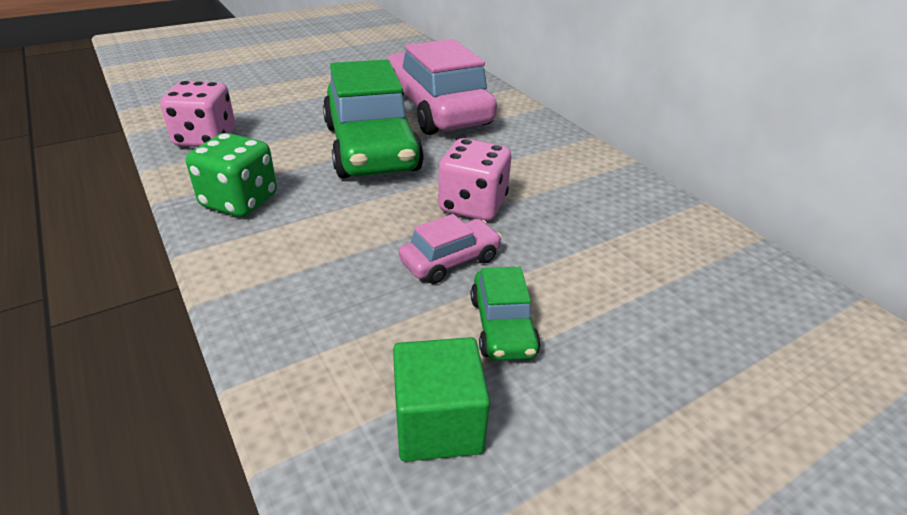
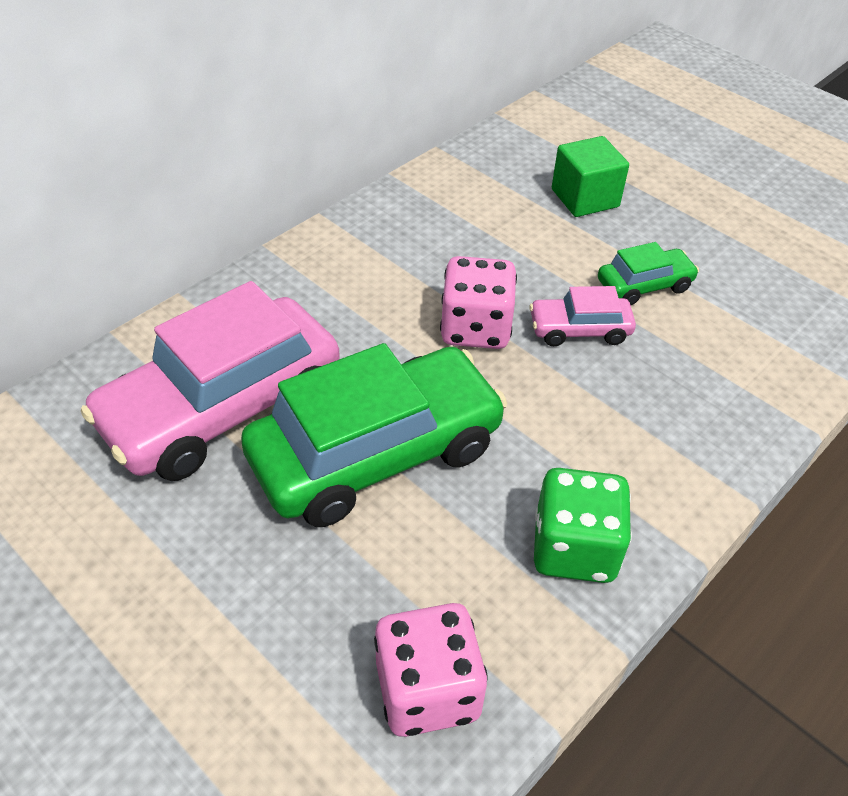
camera: 105 degrees left, 10 degrees up
(438, 423) = (757, 305): green cube -> green cube (585, 198)
(450, 260) = (579, 330): pink car -> pink car turned 45 degrees counterclockwise

